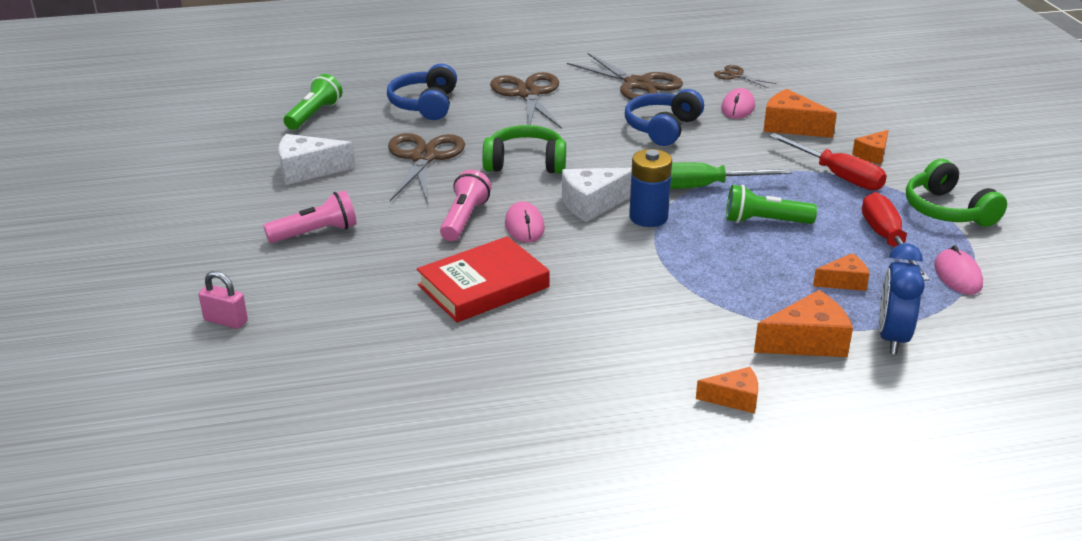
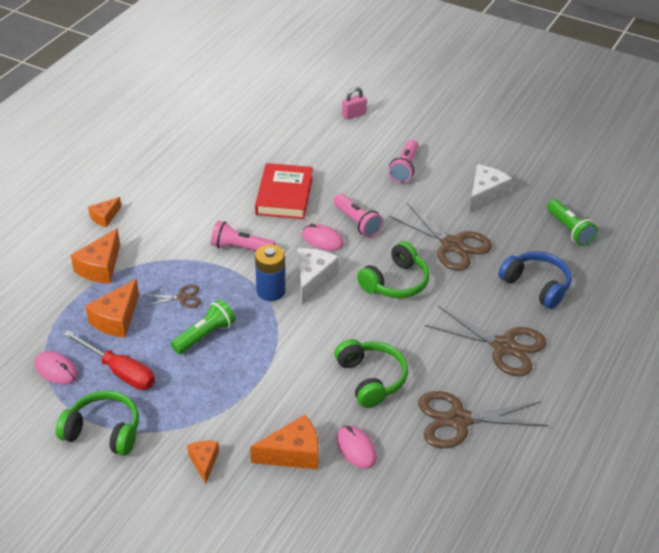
camera: 130 degrees right, 10 degrees up
(619, 267) = (240, 248): none -> pink flashlight
(662, 128) = (371, 379): blue headphones -> green headphones
(704, 187) = (273, 340): green screwdriver -> none
(736, 76) = (412, 497): brown scissors -> brown scissors (182, 298)
(837, 176) = (205, 416): red screwdriver -> none
(844, 282) = (116, 319): orange cheese -> orange cheese, size x1.63
(892, 337) = (60, 298): blue clock -> none

